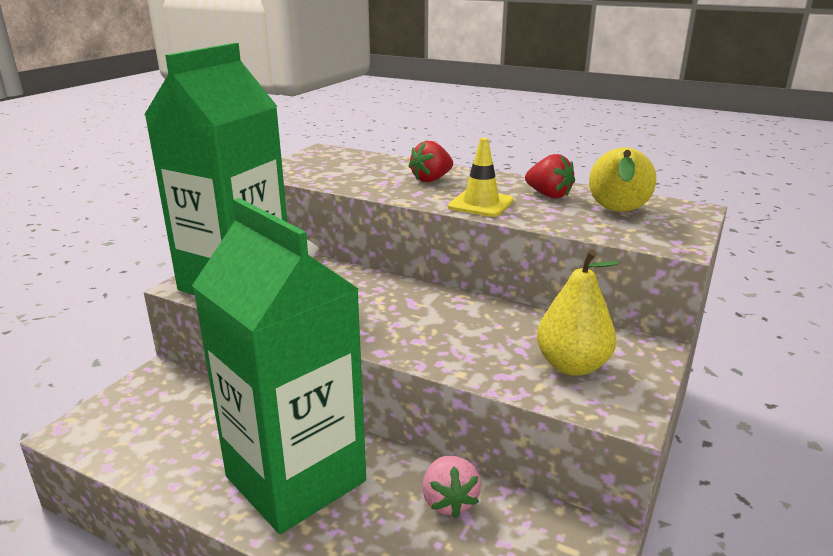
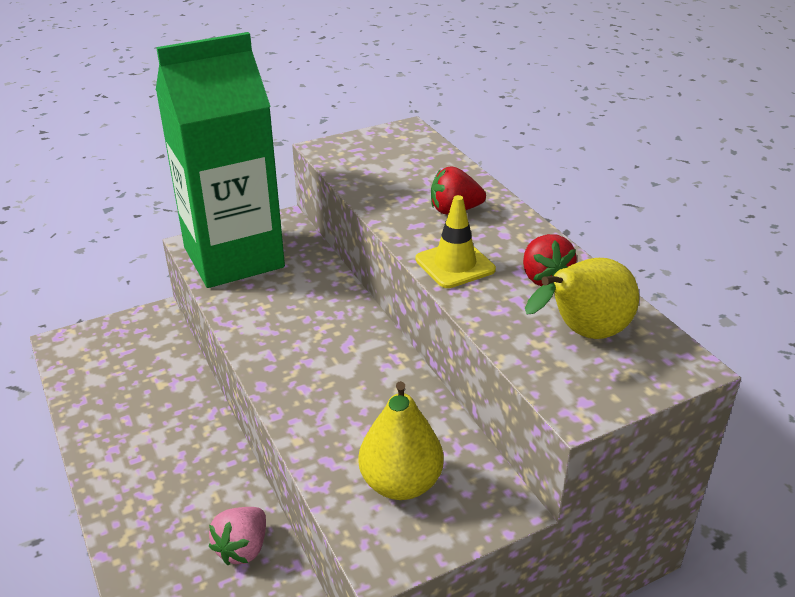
camera: 35 degrees right, 10 degrees up
(296, 479) = (159, 463): green carton -> none

